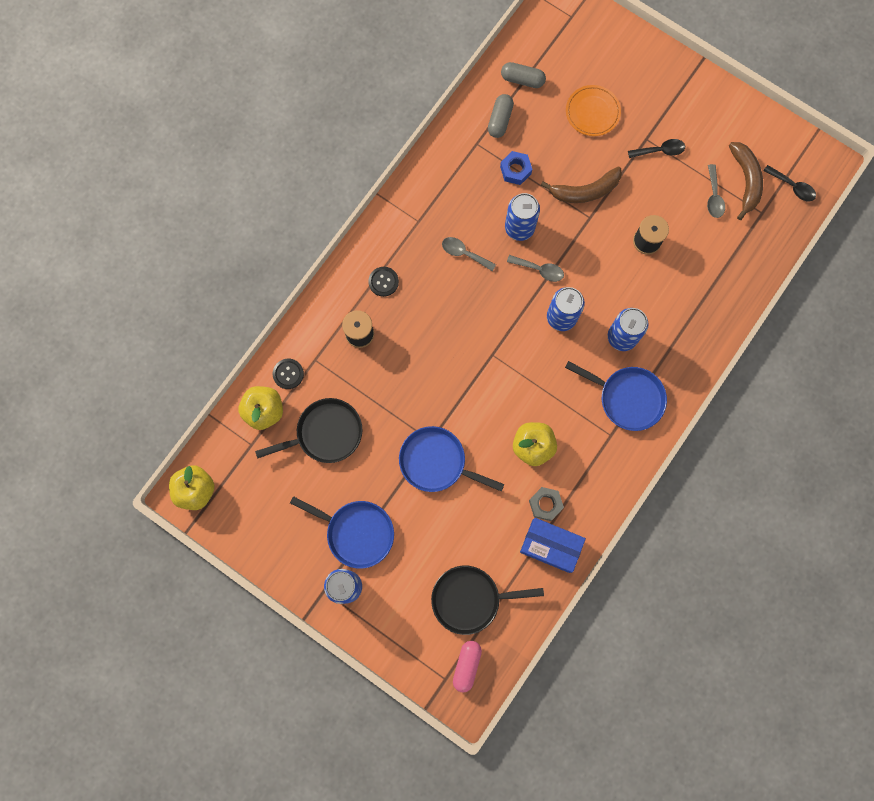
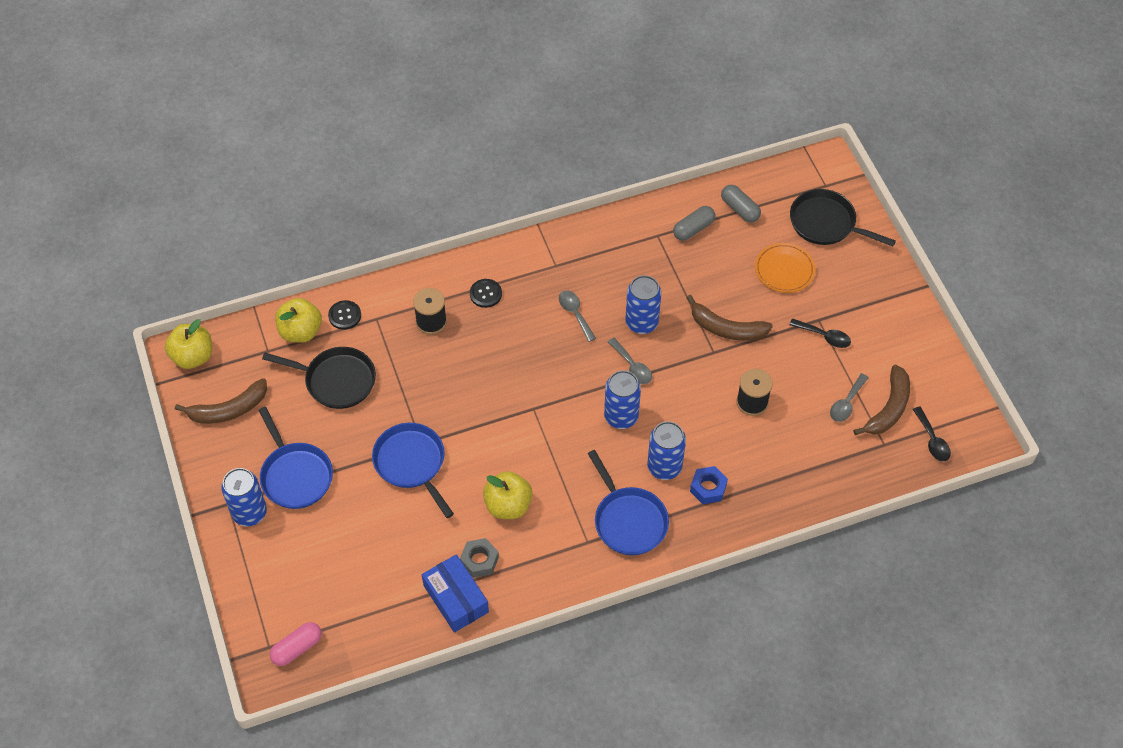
camera: 35 degrees right, 20 degrees down
(261, 515) = (229, 410): none -> brown banana
(470, 599) = (347, 594): black pan -> black pan (826, 223)
(515, 170) = (675, 275): blue nut -> blue nut (708, 488)

